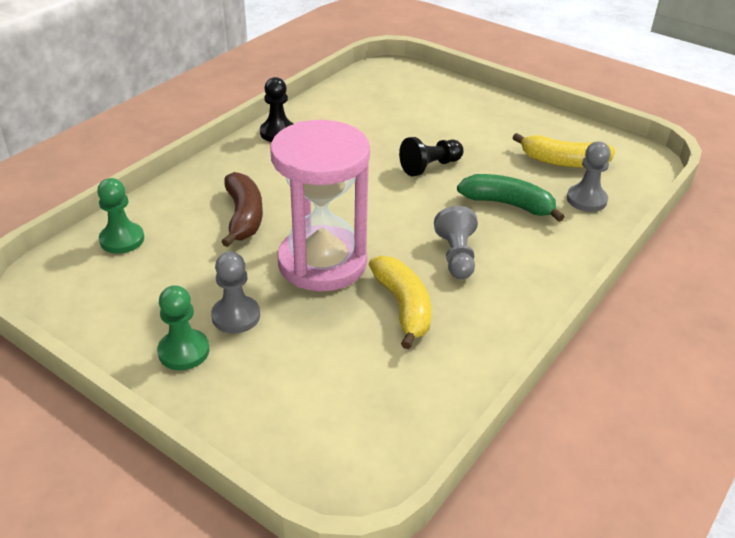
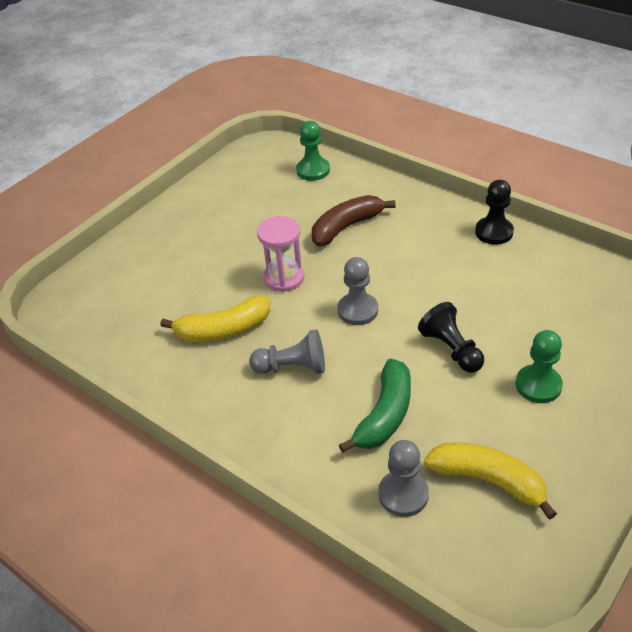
camera: 95 degrees right, 5 degrees up
(184, 351) = (188, 218): green pawn -> green pawn (538, 385)
(236, 316) = (221, 237): grey pawn -> grey pawn (357, 310)
(244, 217) = (346, 227): brown banana -> brown banana turned 150 degrees clockwise
(322, 262) = (284, 278): pink hourglass -> pink hourglass, size x0.53
(563, 162) = (489, 481): yellow banana -> yellow banana turned 105 degrees clockwise

